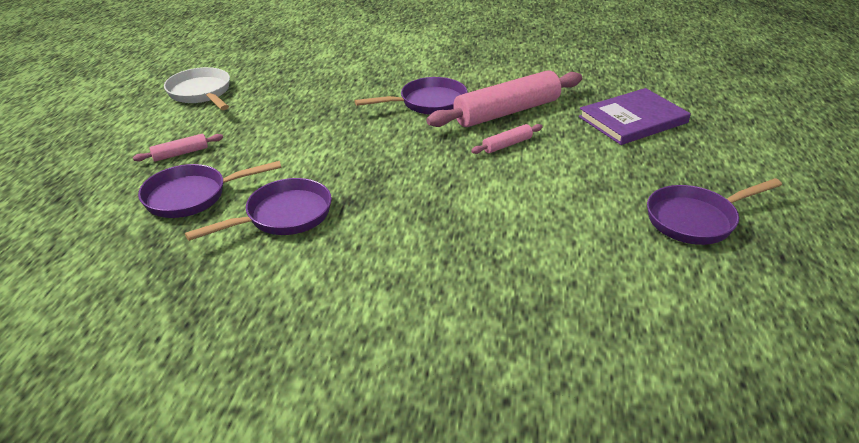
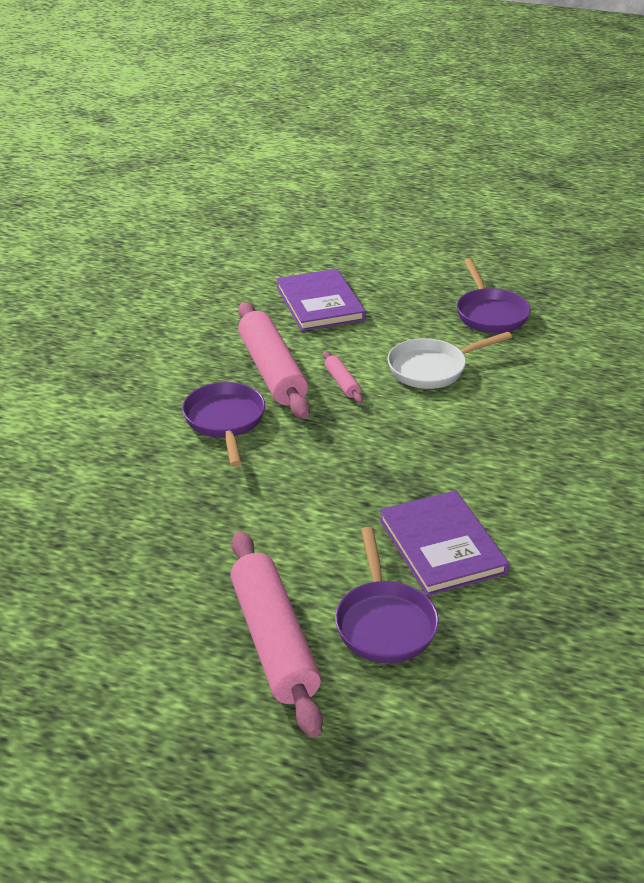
camera: 80 degrees left, 0 degrees up
(180, 153) = (274, 641): pink rolling pin -> pink rolling pin, size x2.25
(201, 93) = (90, 630): white pan -> white pan (432, 369)
(283, 216) = (441, 546): purple pan -> purple book

